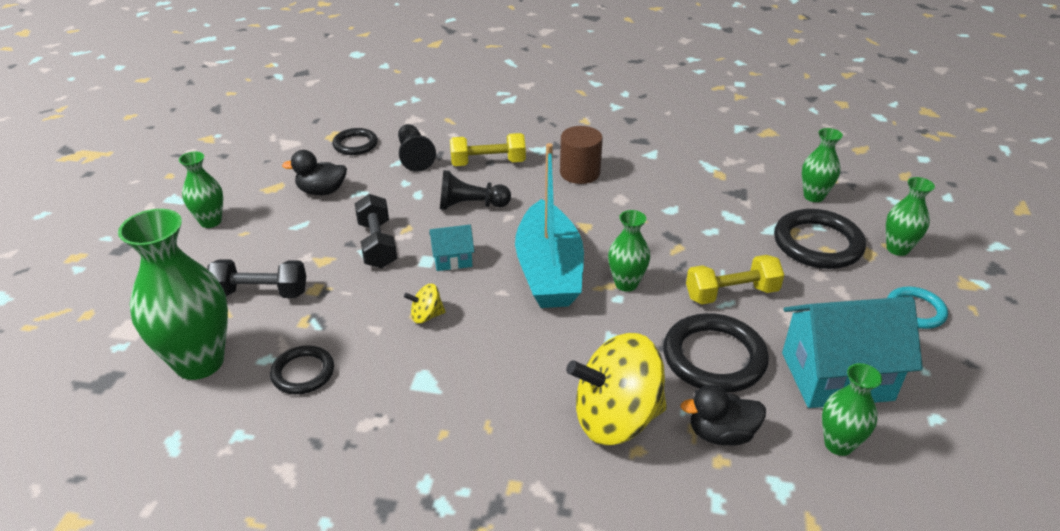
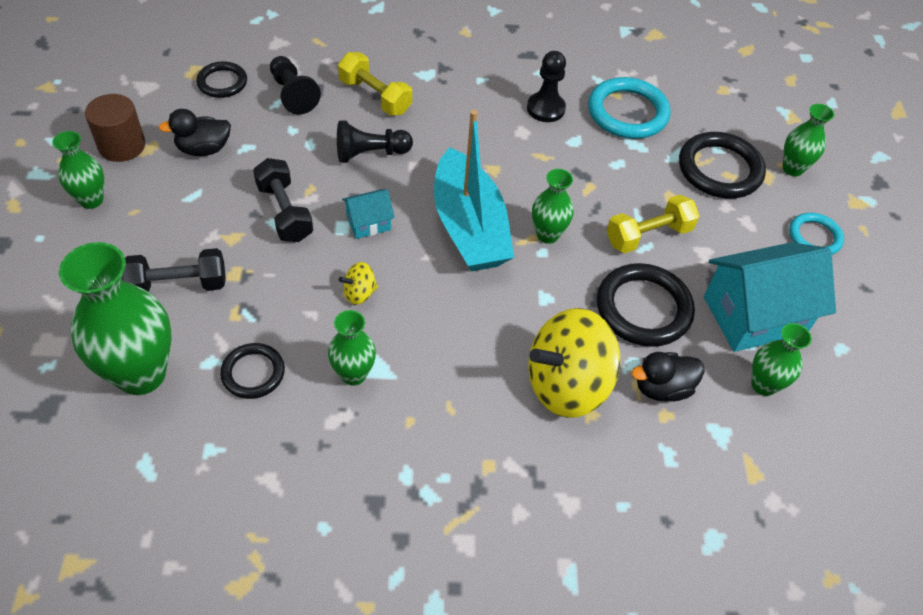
camera: 15 degrees left, 15 degrees up
(488, 163) = (375, 96): yellow dumbbell -> yellow dumbbell turned 60 degrees clockwise
(580, 173) = (474, 102): brown cylinder -> brown cylinder (122, 146)
(648, 182) = (545, 108): none -> black pawn
(729, 191) = (627, 112): none -> turquoise ring
(814, 196) = (709, 112): green vase -> green vase (353, 374)

